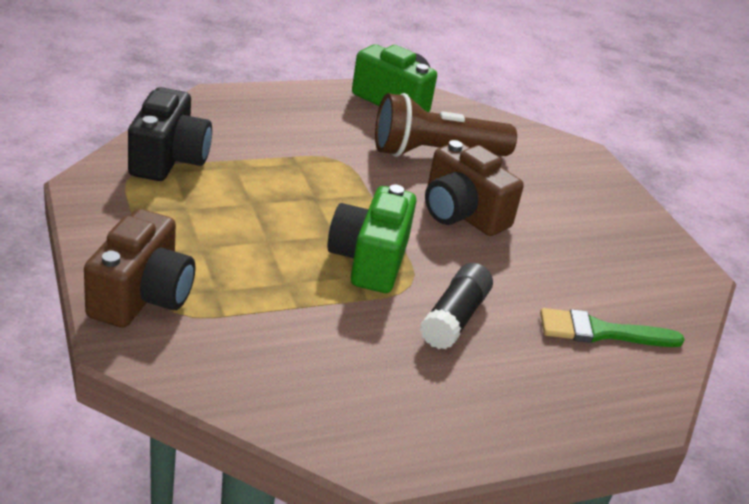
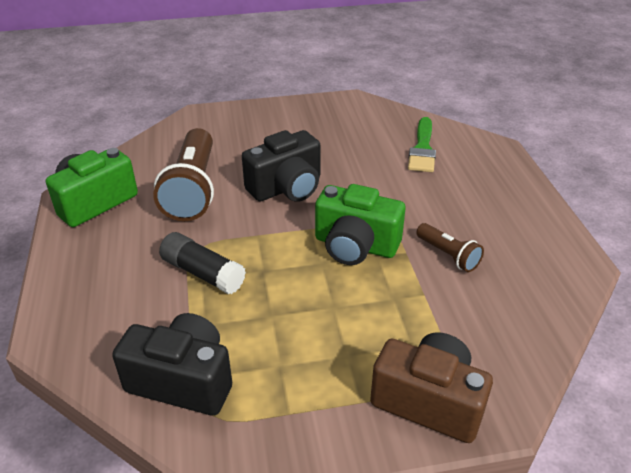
camera: 75 degrees left, 5 degrees up
(369, 333) = (448, 255): none -> brown flashlight
(454, 318) = (421, 210): black glue stick -> black glue stick (203, 273)
(462, 214) = (286, 188): brown camera -> black camera

